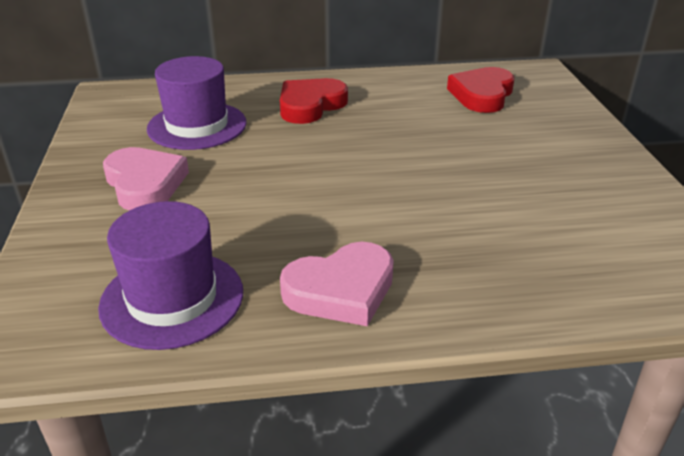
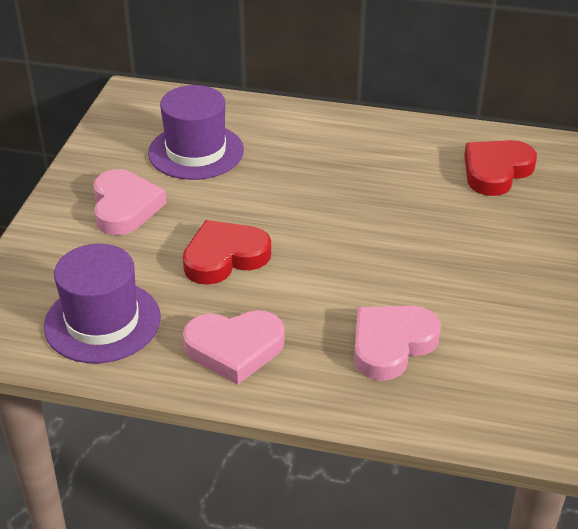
camera: 20 degrees right, 5 degrees up
(310, 105) = (313, 149): red heart -> red heart (225, 257)
(499, 248) = (391, 344): none -> pink heart

